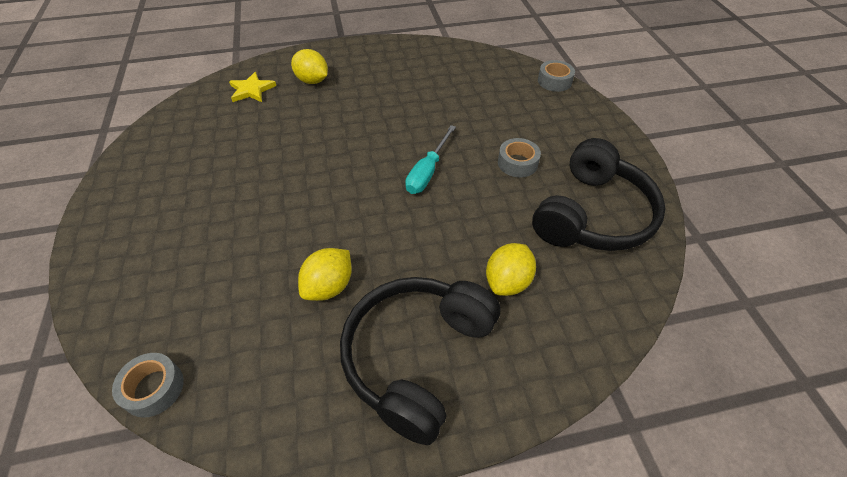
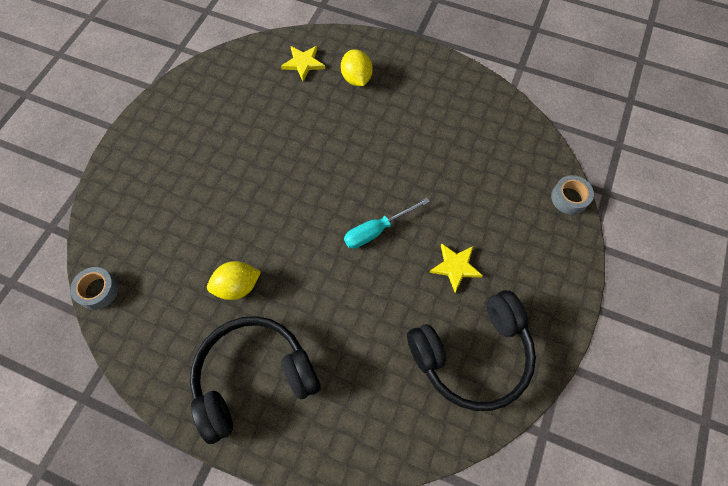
camera: 35 degrees right, 15 degrees up
(507, 282) = (357, 365): yellow lemon -> none
(517, 163) = (455, 267): grey tape -> yellow star

